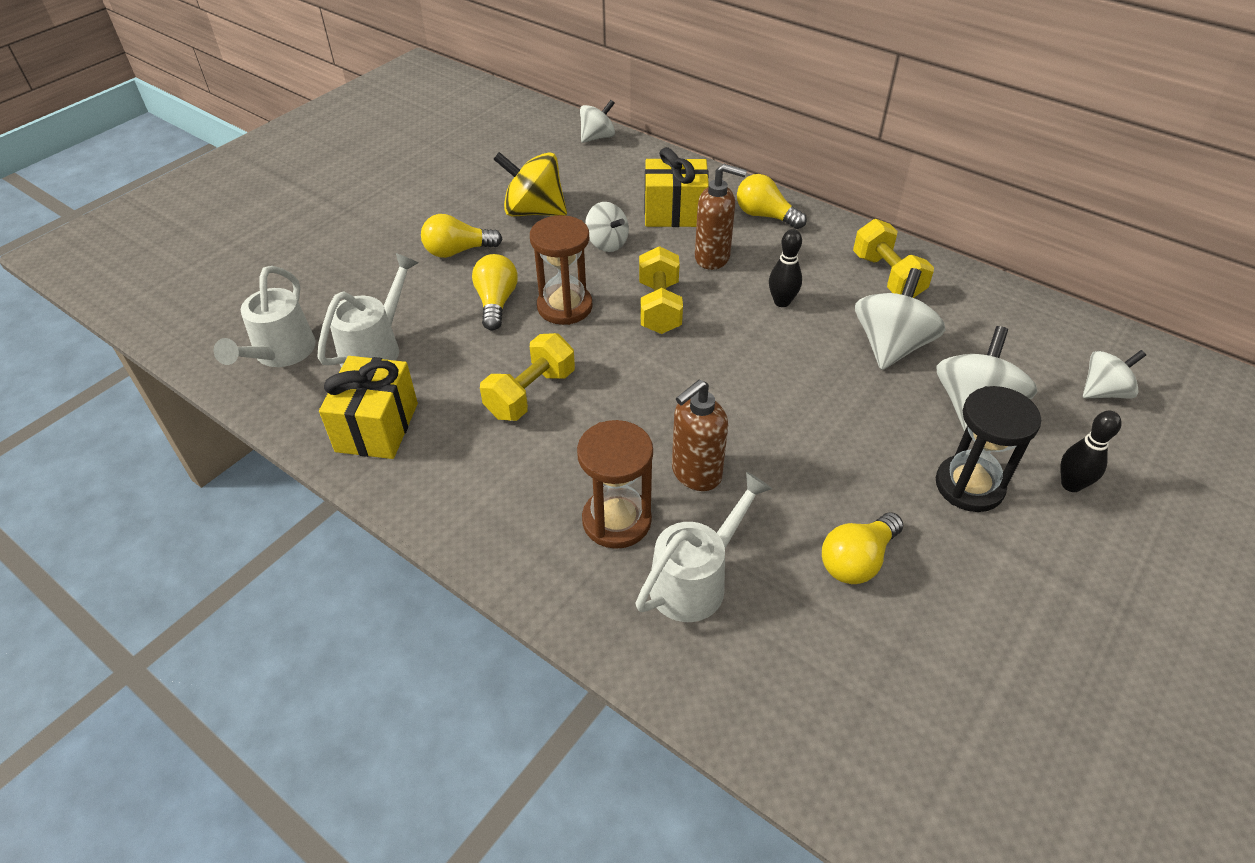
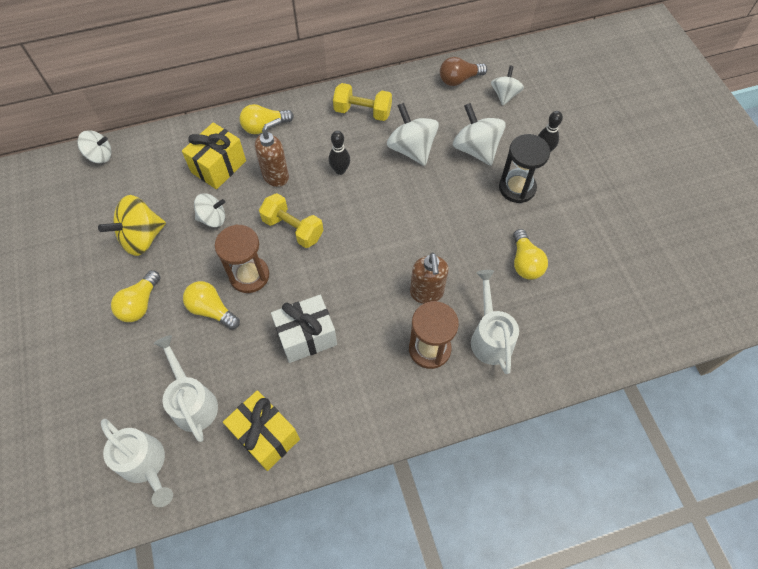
camera: 55 degrees left, 15 degrees up
(530, 394) = (306, 336): yellow dumbbell -> white gift
(597, 137) = (100, 156): white spinning top -> white spinning top turned 90 degrees clockwise
(1059, 333) = (459, 79): none -> brown light bulb

